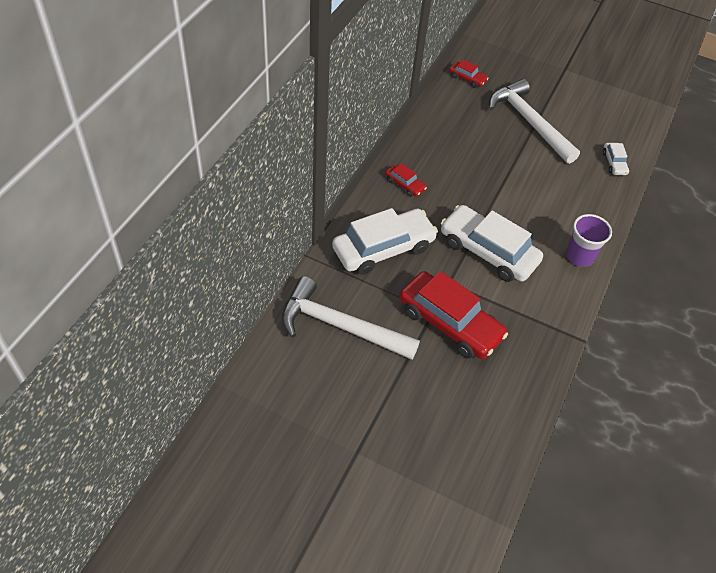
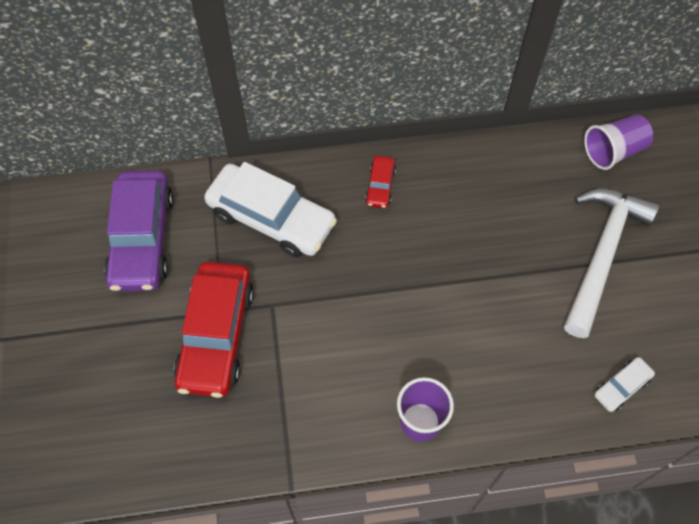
camera: 60 degrees right, 10 degrees up
(340, 326) = (142, 238): white hammer -> purple car
(467, 78) = (613, 151): red car -> purple cup
(488, 251) = (348, 319): white car -> none

